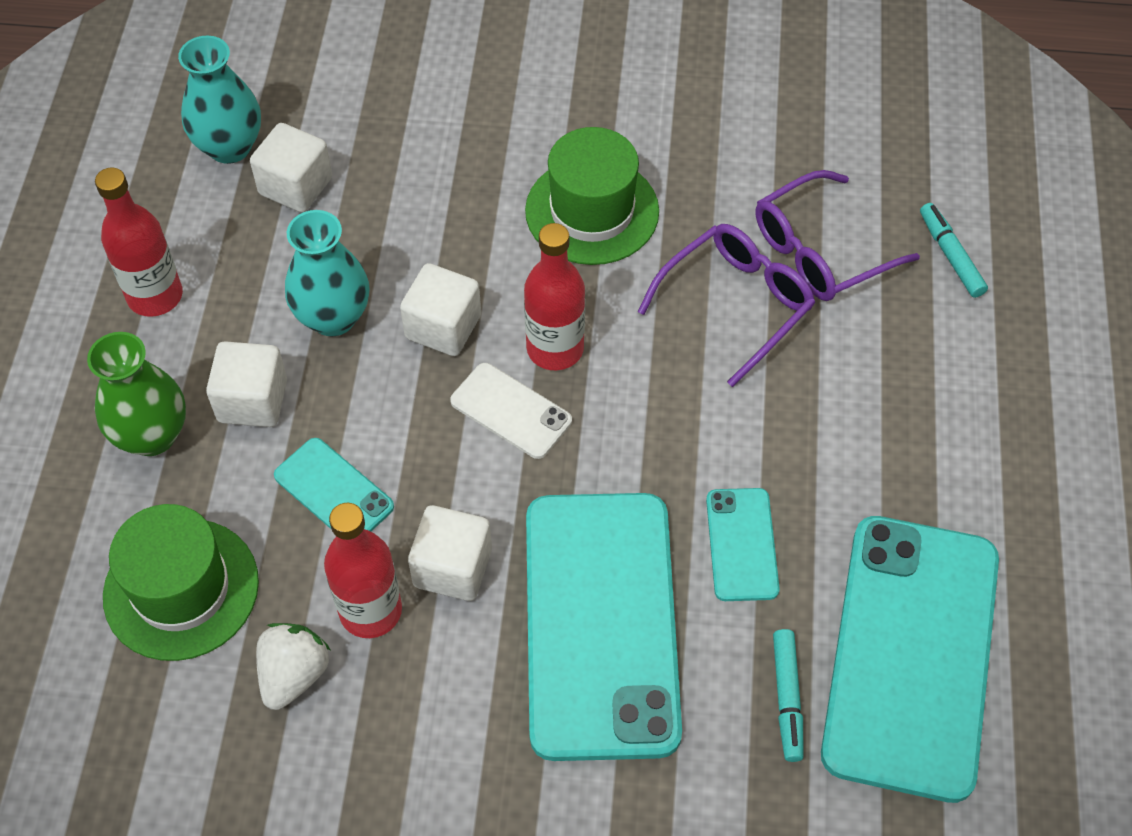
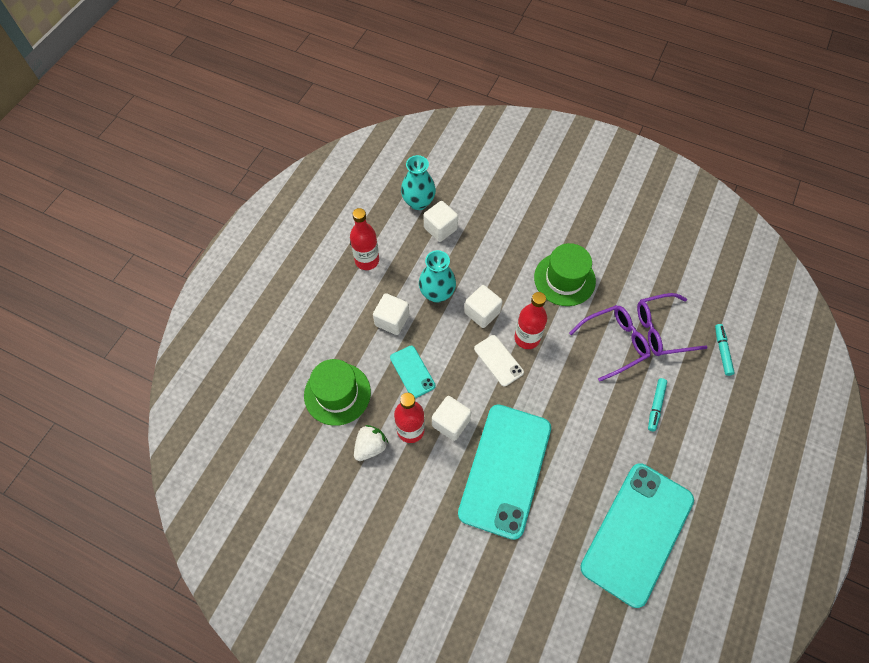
camera: 20 degrees right, 5 degrees up
(152, 435) = (346, 322): green vase -> none
(742, 544) = (579, 455): turquoise phone -> none
(787, 698) = (575, 532): turquoise marker -> turquoise marker (656, 406)

